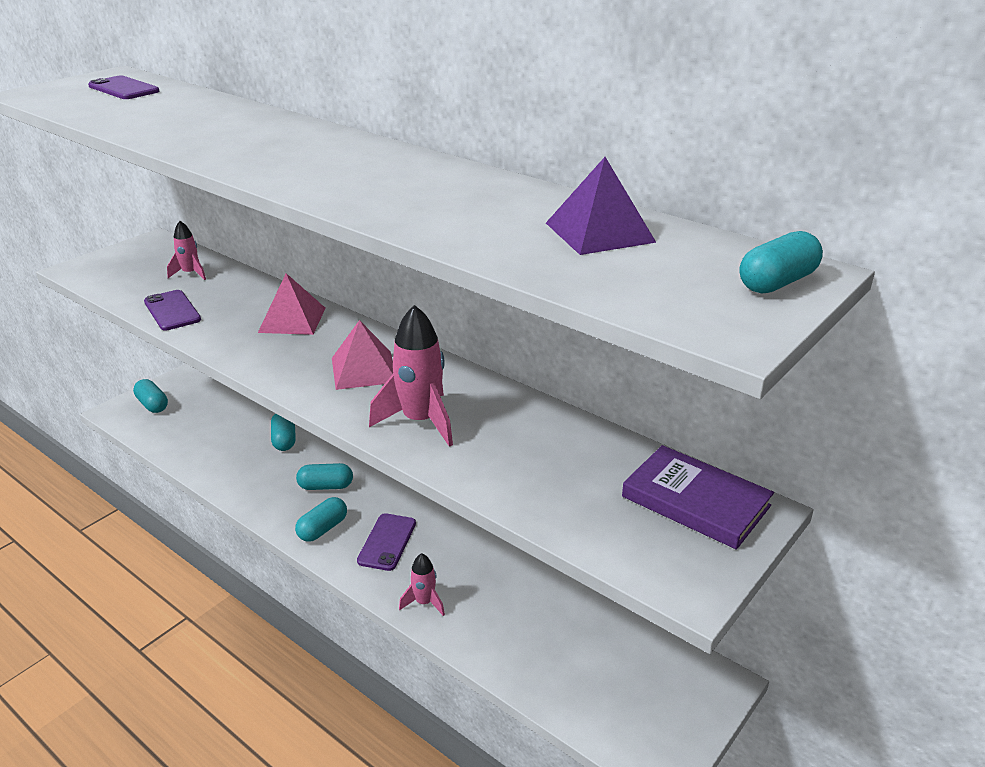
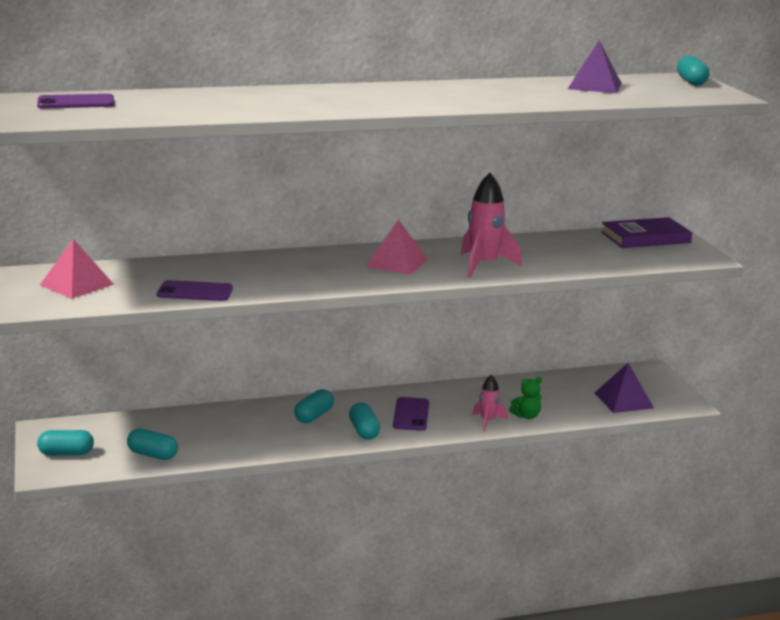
camera: 55 degrees left, 10 degrees down
(190, 274) = (134, 274): pink rocket -> none
(284, 440) = (225, 414): turquoise capsule -> turquoise capsule (152, 455)
(292, 320) = (286, 263): pink pyramid -> pink pyramid (76, 284)
(387, 542) = (411, 414): purple phone -> purple phone turned 45 degrees clockwise
(468, 626) = (526, 416): none -> green teddy bear
(600, 694) = (624, 400): none -> purple pyramid

